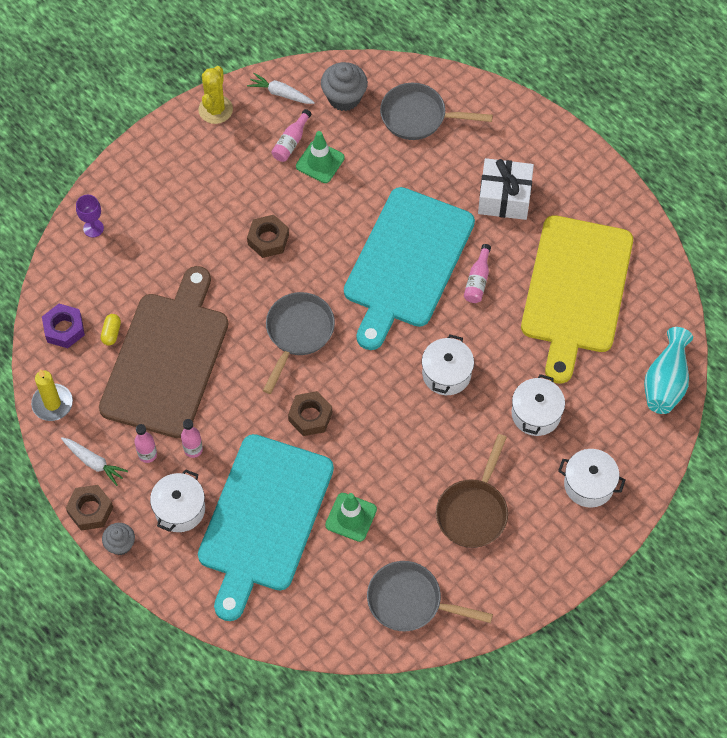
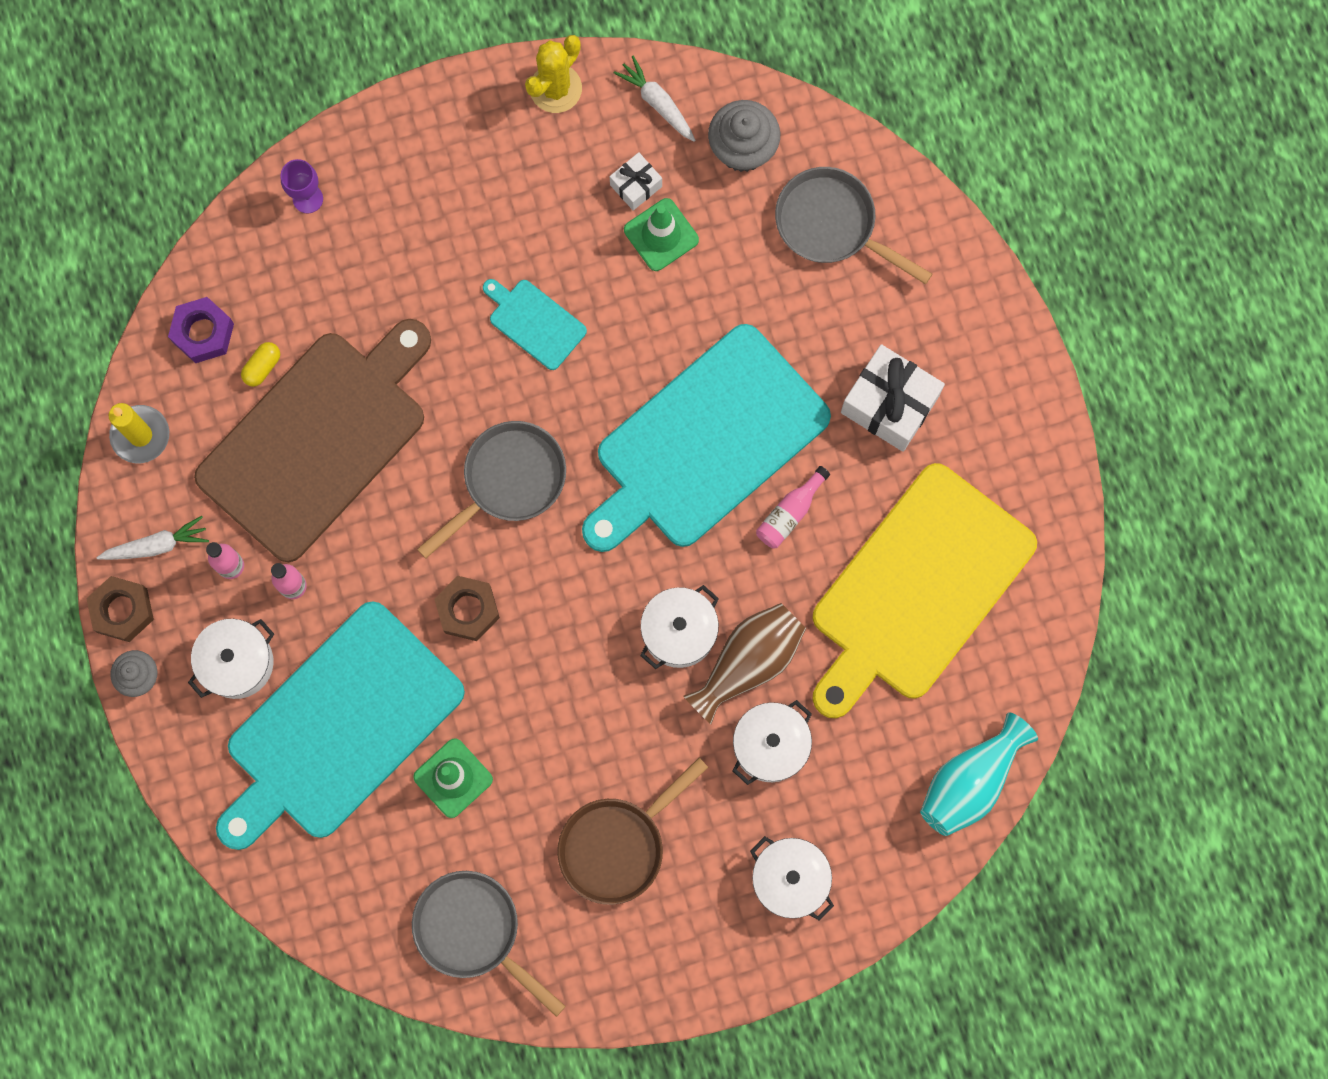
camera: 25 degrees right, 15 degrees up
(94, 462) = (157, 545): white carrot -> white carrot turned 75 degrees counterclockwise
(268, 239) = (534, 322): brown nut -> turquoise cutting board
(291, 142) = (636, 186): pink bottle -> white gift
(497, 373) = (748, 662): none -> brown vase

